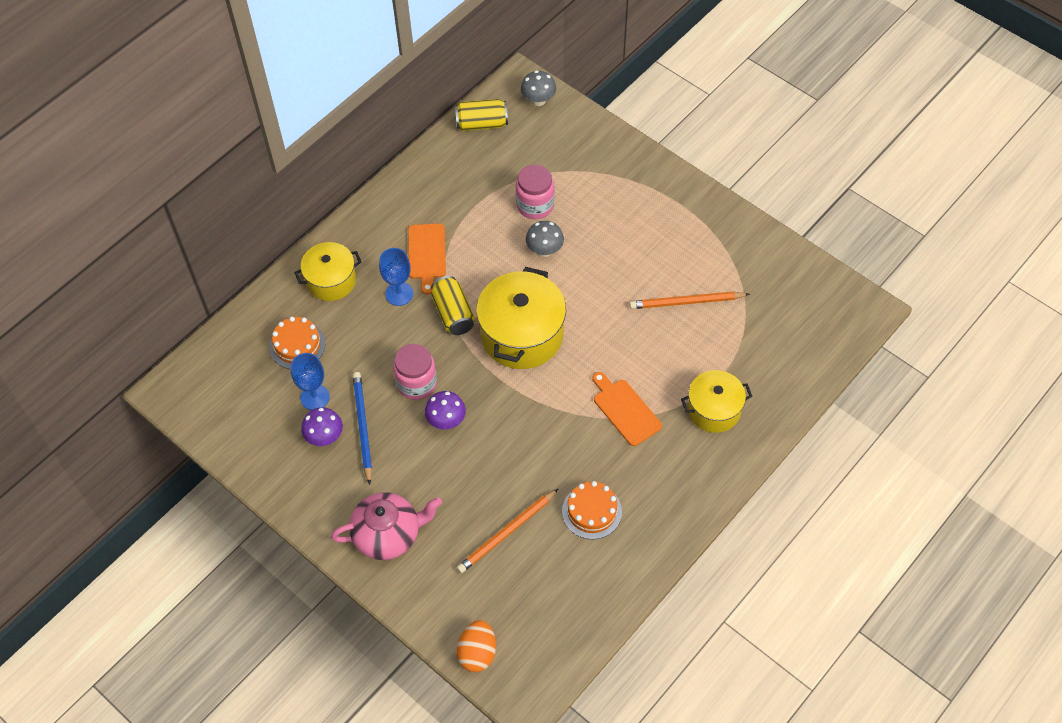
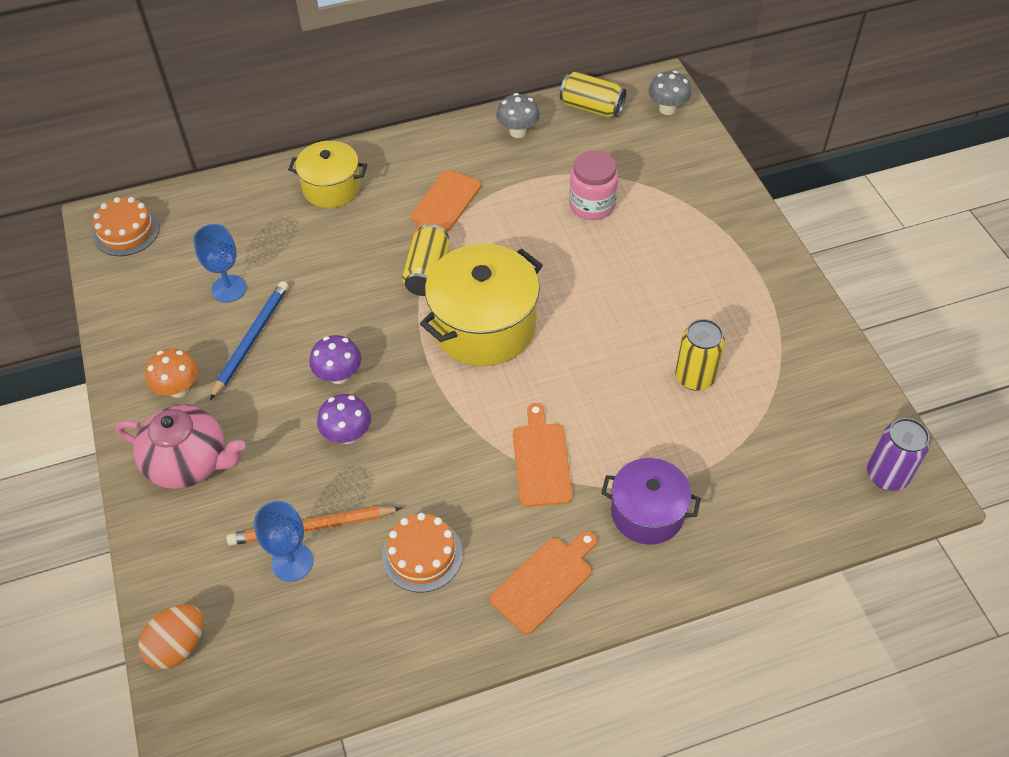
camera: 30 degrees right, 5 degrees down
(297, 345) = (252, 232): orange cake -> orange cake (126, 231)
(325, 437) = (207, 332): purple mushroom -> purple mushroom (347, 434)
(338, 488) = (178, 389): none -> orange mushroom
(399, 294) = (388, 229): blue goblet -> blue goblet (292, 562)
(417, 383) = (338, 323): pink jar -> none
(544, 250) = (570, 253): grey mushroom -> grey mushroom (518, 132)
(679, 487) = (544, 581): none -> orange cutting board
(686, 302) = (695, 377): orange pencil -> yellow can
(714, 410) = (647, 513): yellow pot -> purple pot
(842, 310) = (887, 475): none -> purple can

